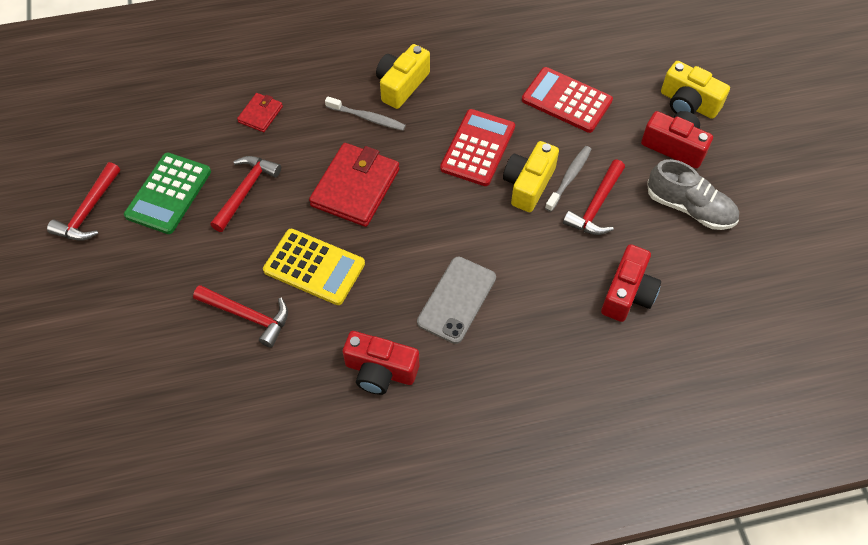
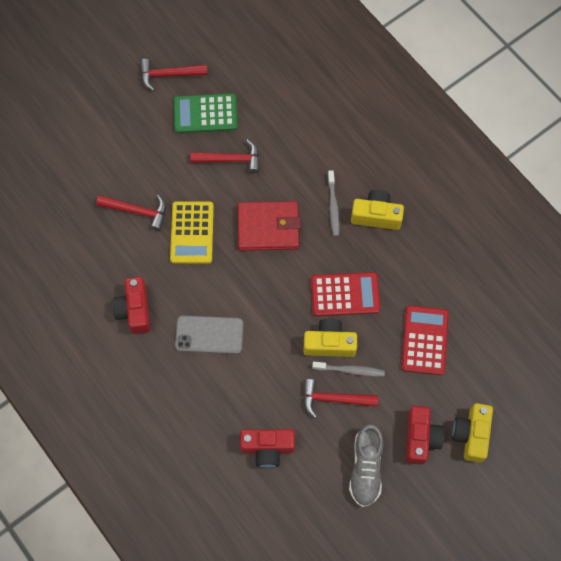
camera: 65 degrees right, 10 degrees up
(248, 316) = (137, 211): red hammer -> red hammer turned 75 degrees counterclockwise
(260, 114) = (299, 135): red wallet -> none

